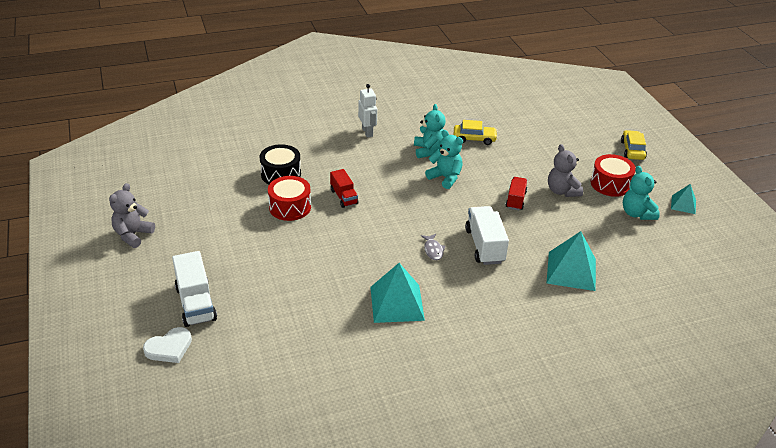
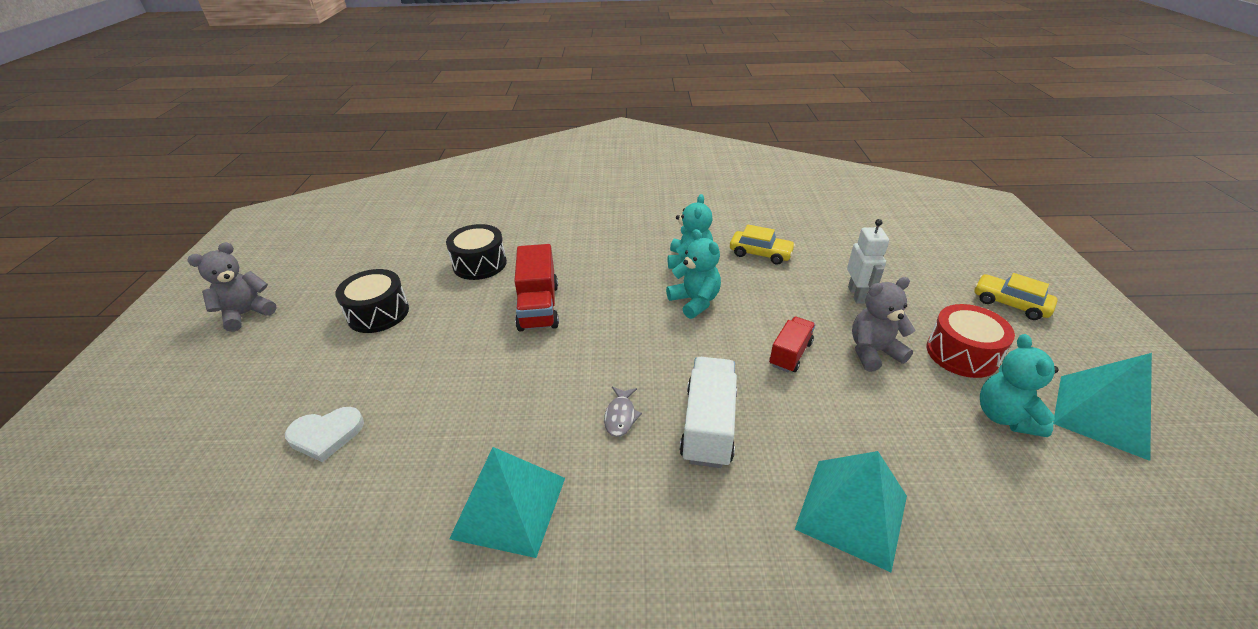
camera: 20 degrees right, 0 degrees up
(169, 348) = (125, 506): white heart -> white heart (326, 435)
(196, 303) = (227, 434): white truck -> none
(233, 219) = (378, 313): none -> black drum
(290, 207) = (460, 309): red drum -> none
(344, 197) = (538, 307): red truck -> red truck, size x1.58
(367, 132) = (620, 227): white robot -> white robot (857, 295)
(562, 191) = (873, 352): grey teddy bear -> grey teddy bear turned 75 degrees clockwise
(632, 150) = (1010, 303): yellow car -> yellow car turned 75 degrees counterclockwise
(683, 204) = (1102, 415): turquoise pyramid -> turquoise pyramid, size x1.81

